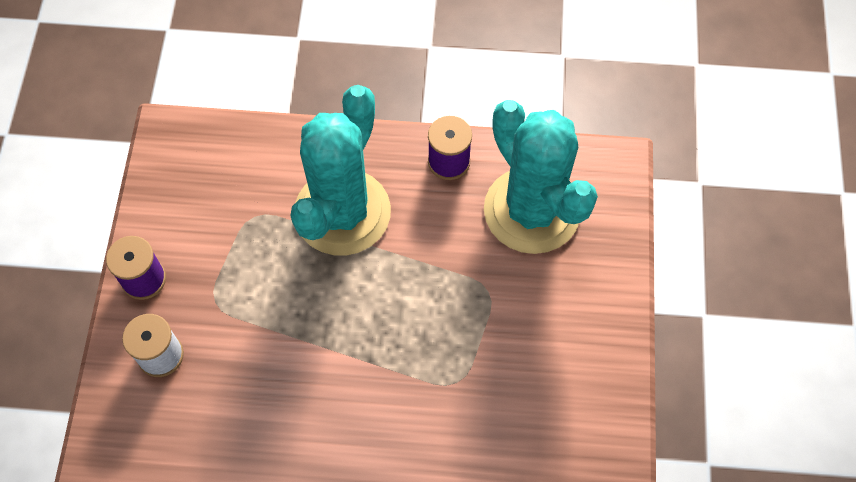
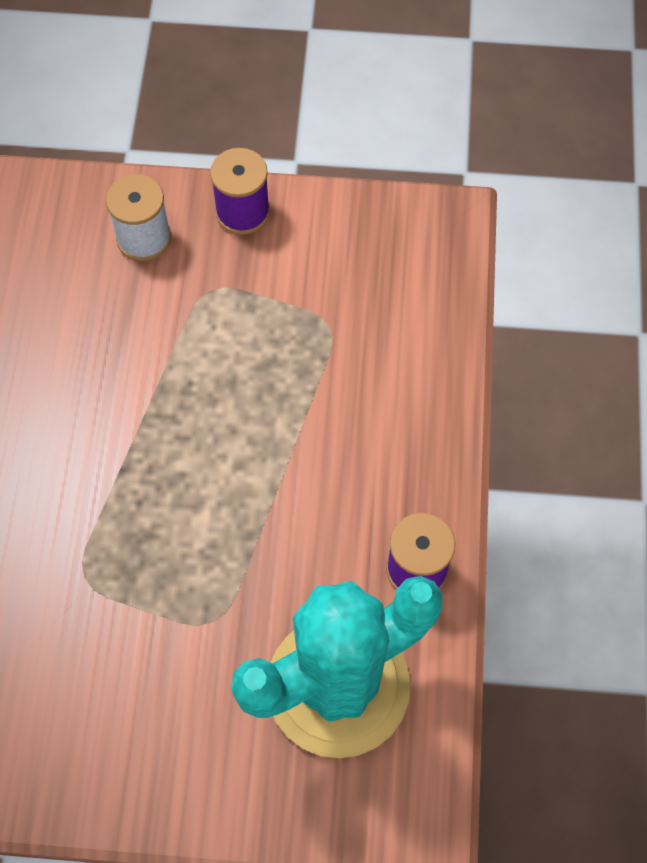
camera: 90 degrees right, 0 degrees up
(342, 212) = (334, 430): turquoise cactus -> none

